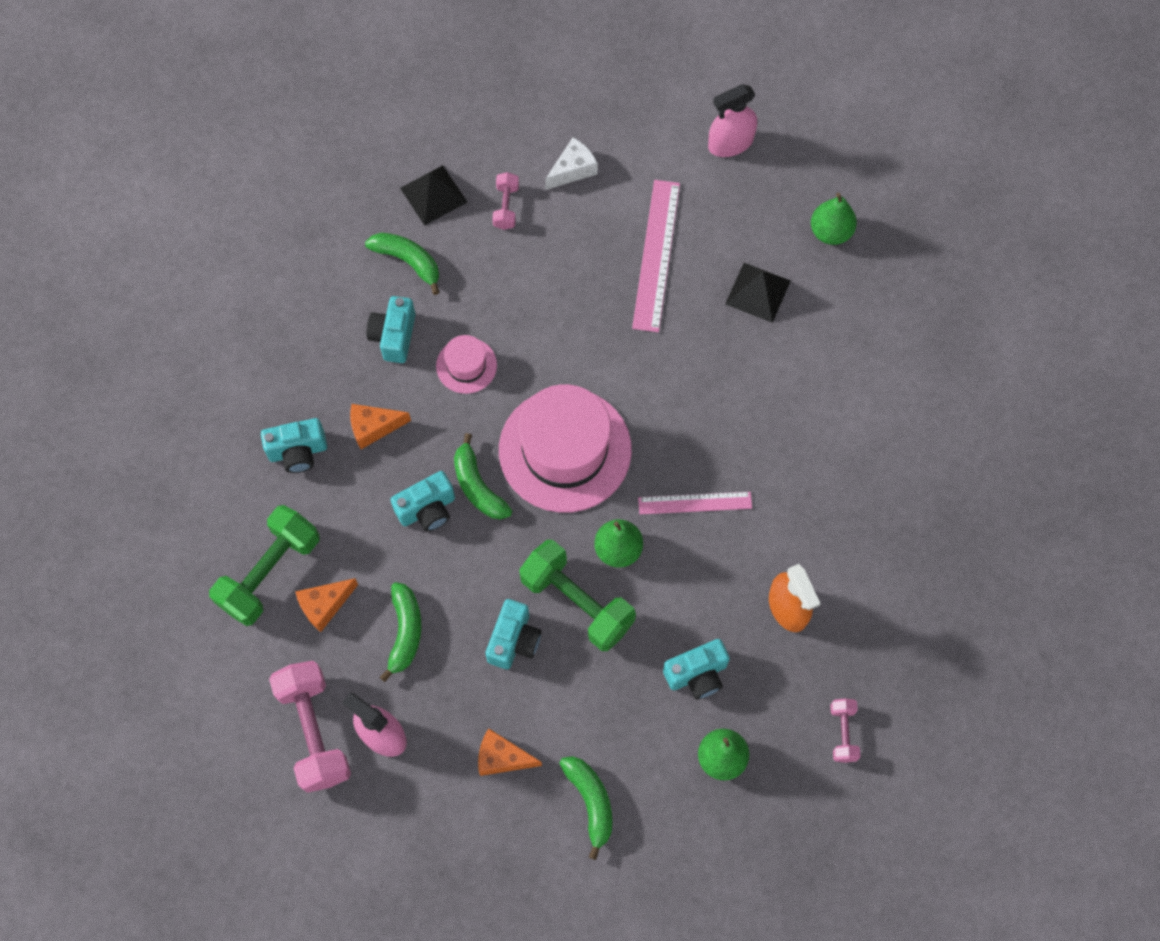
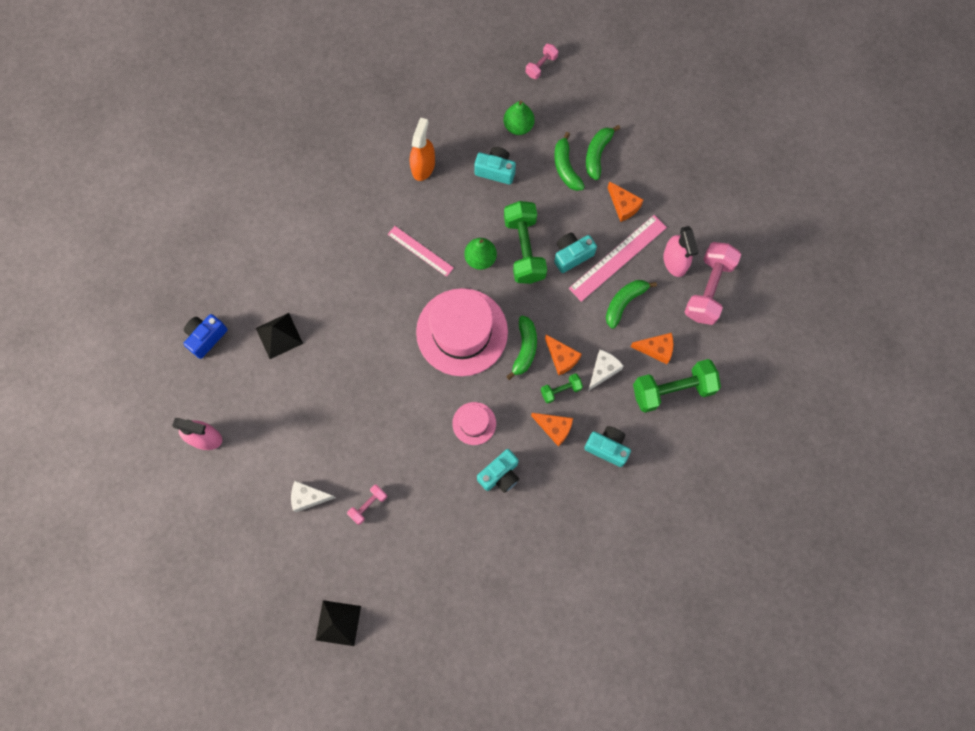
camera: 140 degrees left, 5 degrees up
(368, 532) = (603, 370): none -> white cheese
(399, 473) = (561, 390): none -> green dumbbell
(408, 261) = (454, 517): green banana -> green banana (566, 167)
(427, 509) = (561, 358): turquoise camera -> orange cheese
(433, 195) = (403, 550): black pyramid -> black pyramid (338, 623)
(656, 255) = (312, 403): pink ruler -> pink ruler (618, 258)
(830, 232) = (206, 337): green pear -> blue camera
(843, 733) = (452, 94): pink dumbbell -> pink dumbbell (541, 66)

